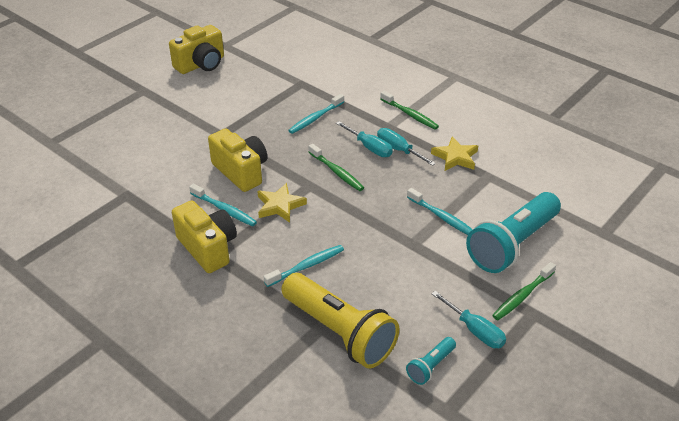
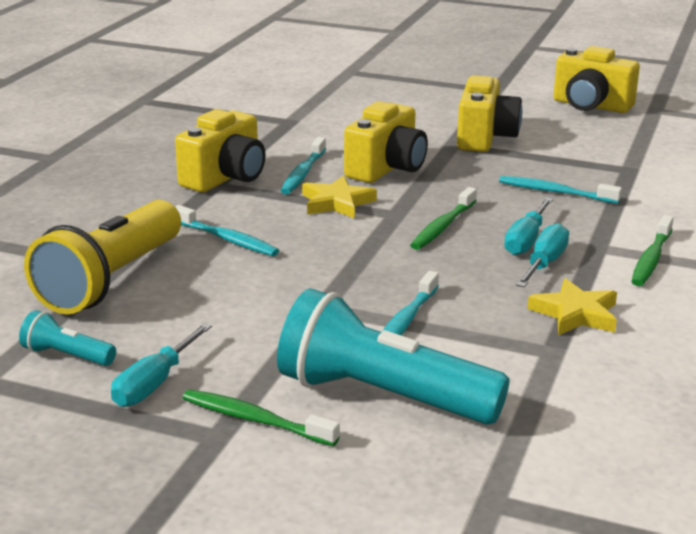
camera: 70 degrees right, 15 degrees down
(220, 119) = (485, 138): none -> yellow camera

